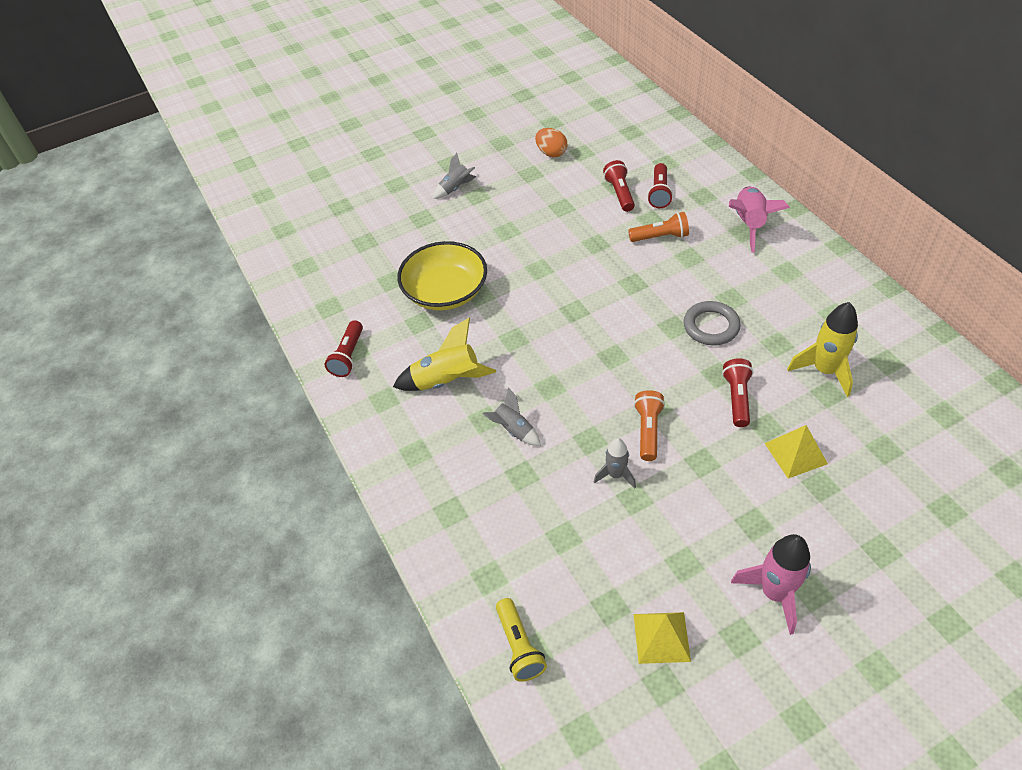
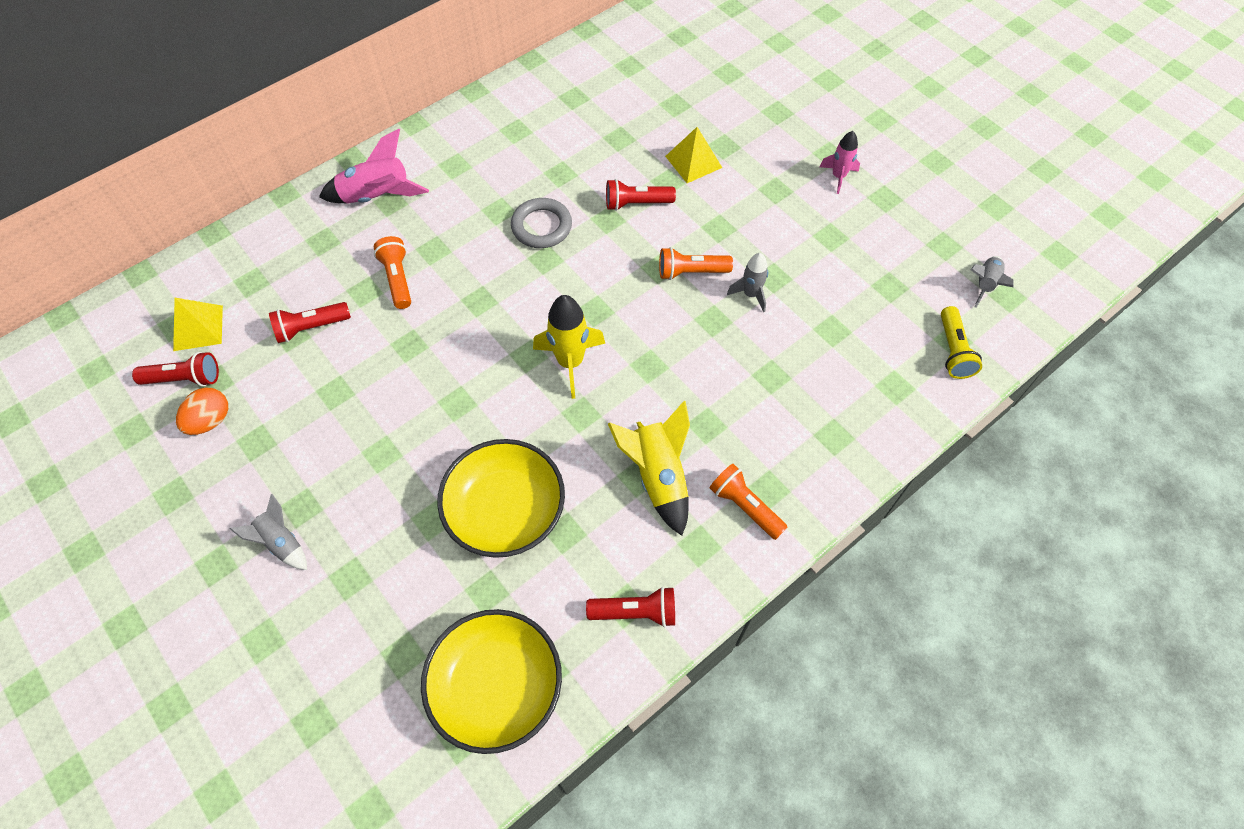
camera: 105 degrees left, 10 degrees up
(328, 283) = (496, 687): none -> yellow bowl
(405, 433) = (745, 506): none -> orange flashlight
(513, 430) = (715, 392): grey rocket -> grey rocket (985, 284)
(519, 646) = (953, 351): yellow flashlight -> yellow flashlight turned 120 degrees clockwise
(659, 193) = (314, 285): red flashlight -> red flashlight (184, 379)
(661, 637) = (904, 248): yellow pyramid -> yellow pyramid (198, 328)
(774, 593) = (838, 177): pink rocket -> pink rocket, size x0.61
(824, 370) = (591, 140): yellow rocket -> yellow rocket (570, 362)

